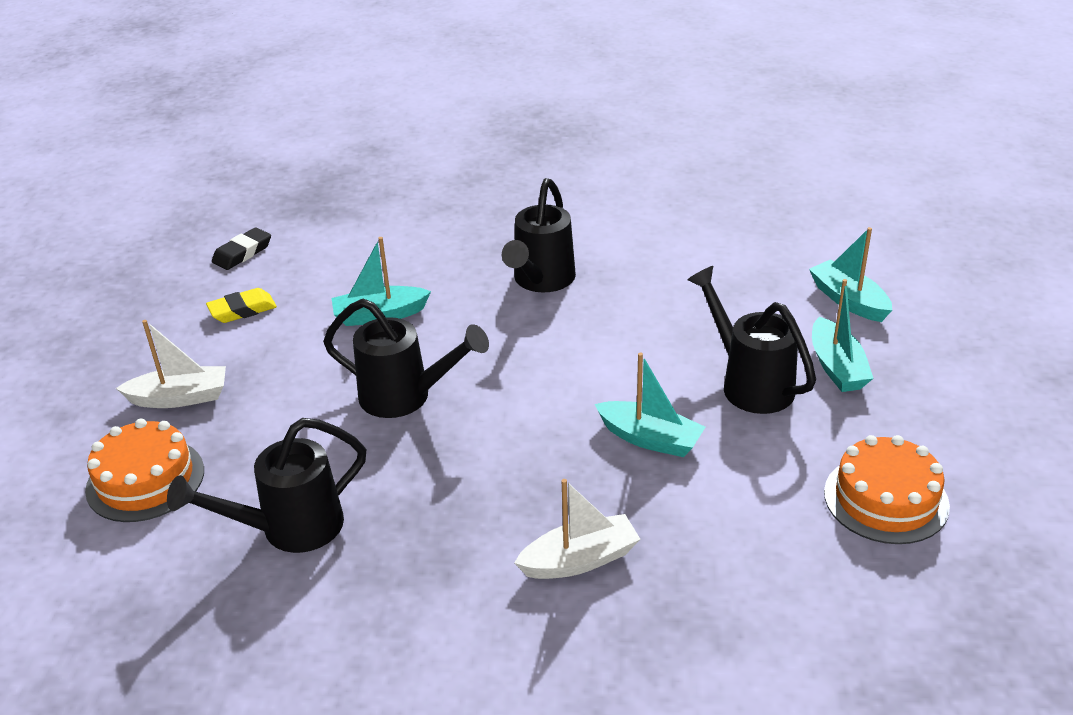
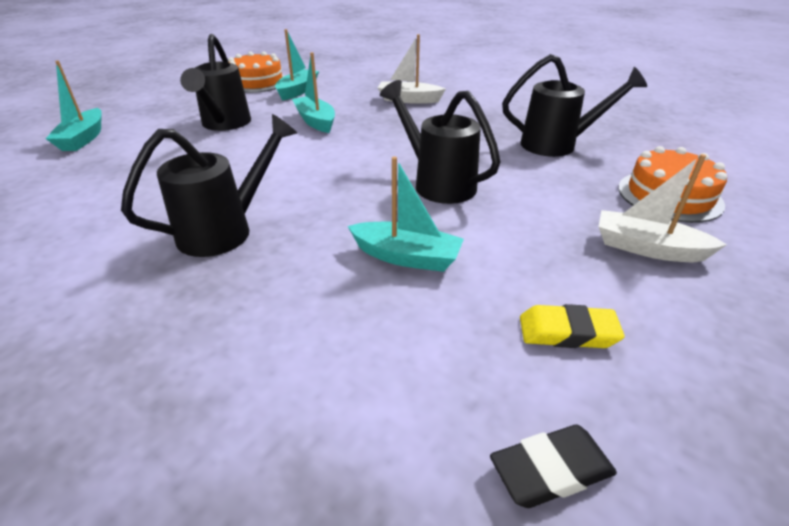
camera: 150 degrees left, 0 degrees up
(837, 367) = (170, 117): turquoise boat -> turquoise boat (298, 91)

